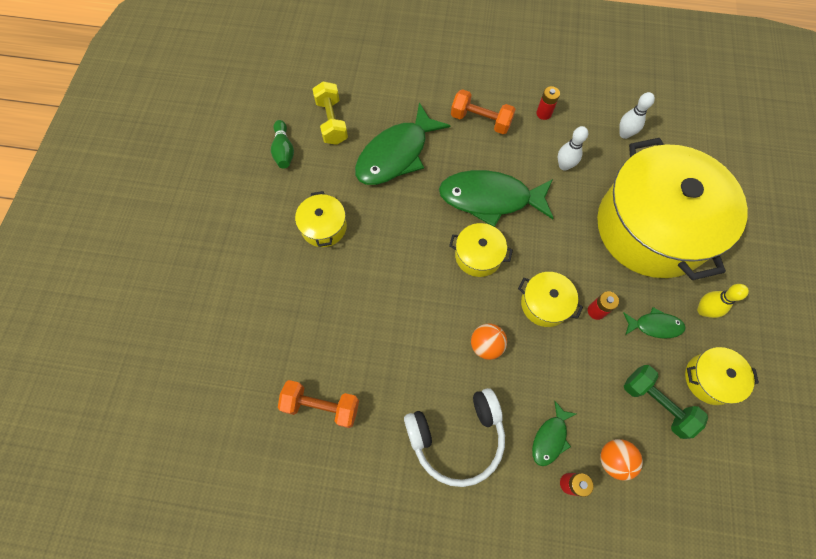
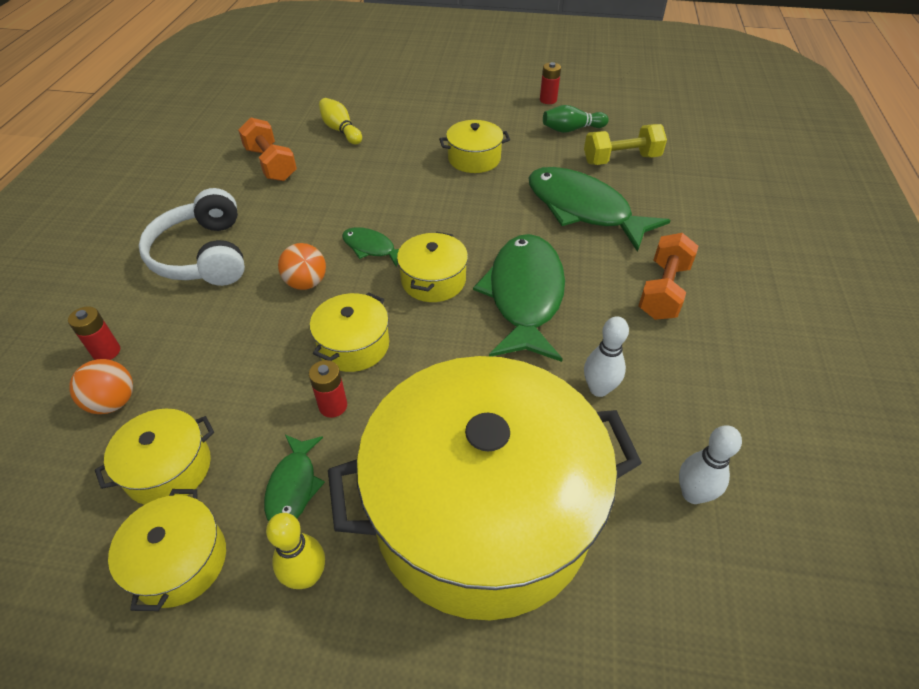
camera: 90 degrees right, 20 degrees down
(265, 346) = (340, 130): none -> yellow bowling pin
(321, 406) = (271, 164): orange dumbbell -> orange dumbbell turned 45 degrees counterclockwise
(543, 113) = (702, 369): red battery -> red battery (548, 100)
(550, 438) = (169, 337): green fish -> green fish (372, 248)
(656, 403) = (168, 468): green dumbbell -> yellow pot

